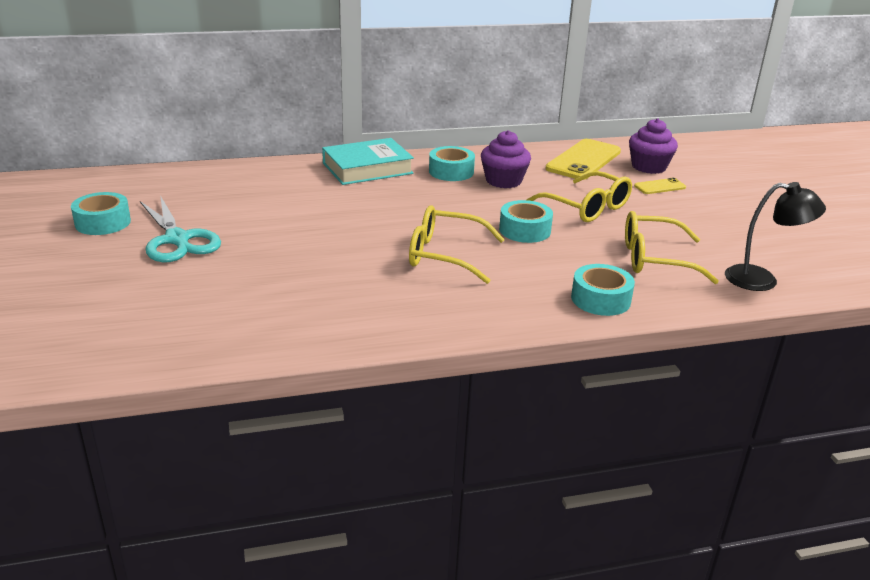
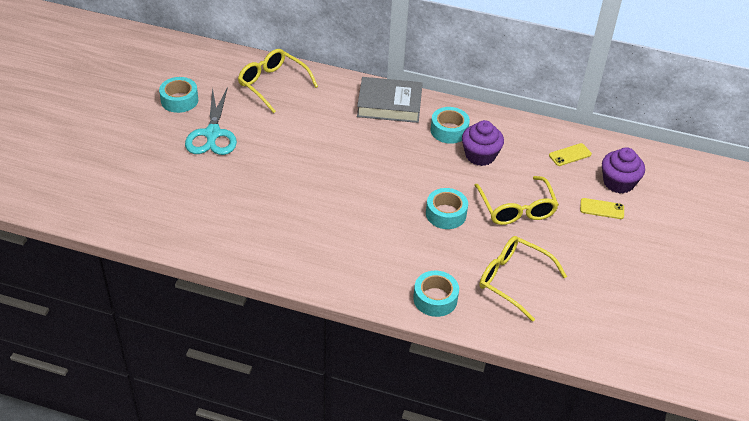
camera: 30 degrees right, 15 degrees up
(367, 168) = (389, 105): turquoise book -> grey book
(444, 255) = (368, 215): yellow glasses -> yellow glasses (272, 84)
(583, 160) = (570, 155): yellow phone -> yellow phone, size x0.49
(762, 280) = (572, 333): black lamp -> none

